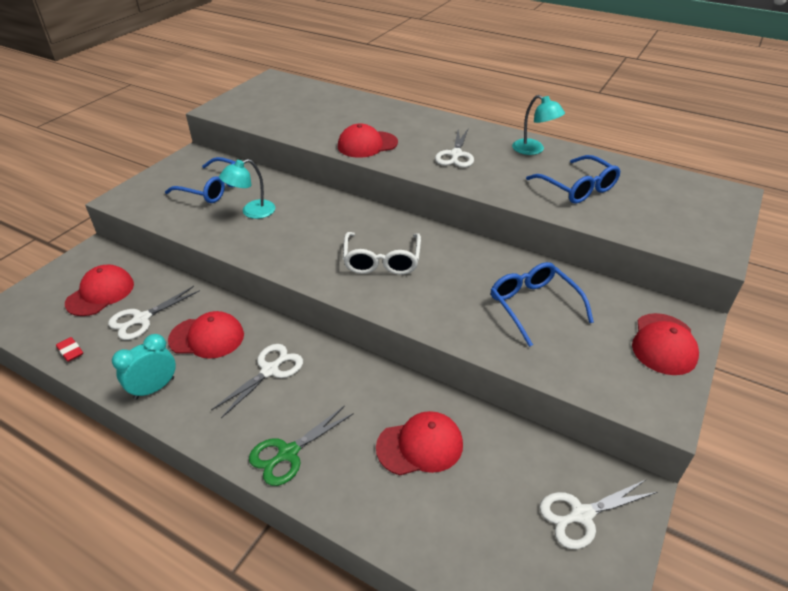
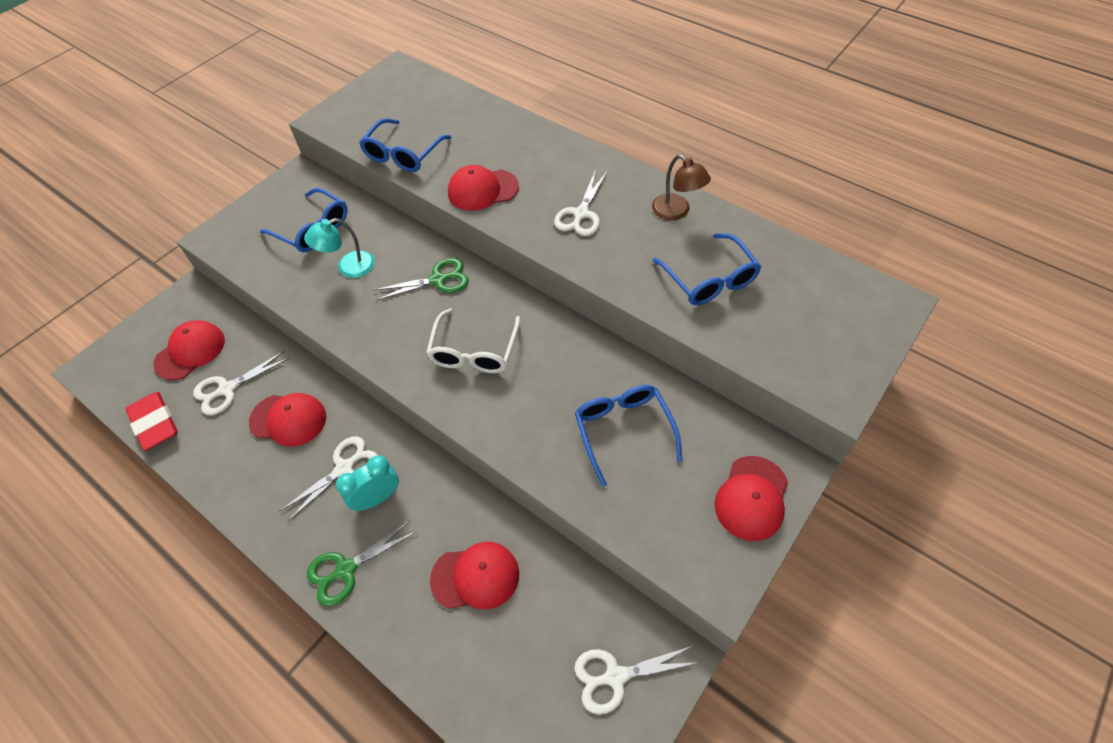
camera: 10 degrees right, 15 degrees up
(70, 351) = (155, 423): red eraser -> red eraser, size x1.99
(154, 388) = (229, 477): turquoise clock -> turquoise clock (377, 497)
(292, 127) = (403, 154): none -> blue glasses
(335, 215) = (438, 280): none -> green scissors
(533, 150) = (676, 212): turquoise lamp -> brown lamp

